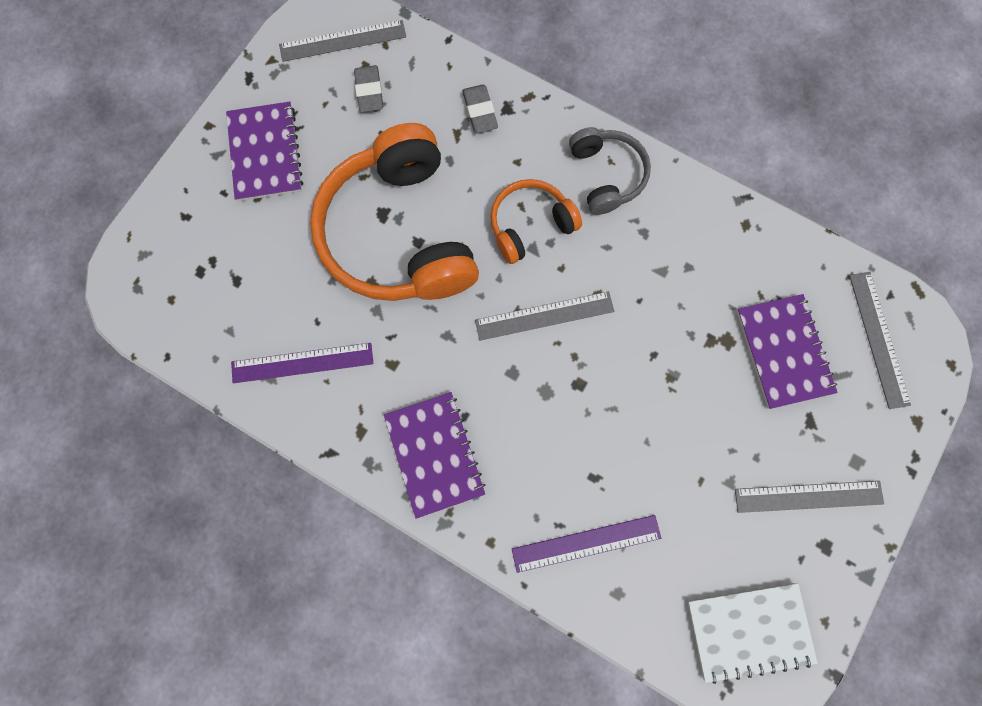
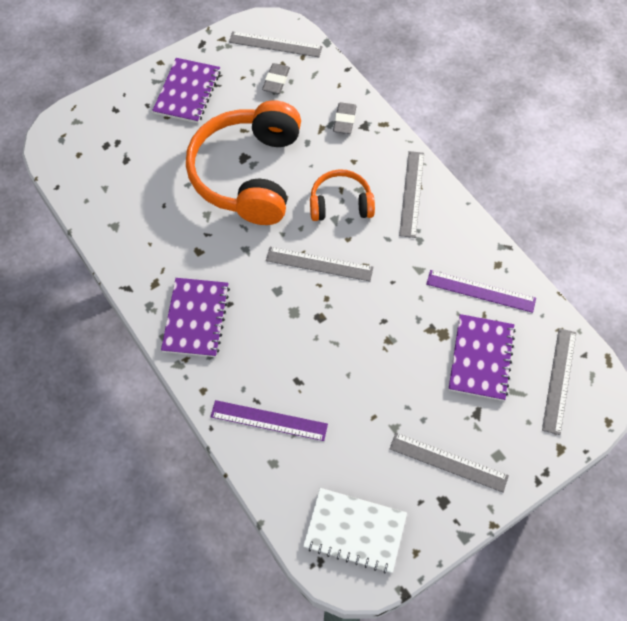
camera: 25 degrees right, 15 degrees down
(302, 363) = (140, 226): purple ruler -> purple ruler (480, 291)
(606, 175) = (412, 193): grey headphones -> grey ruler

